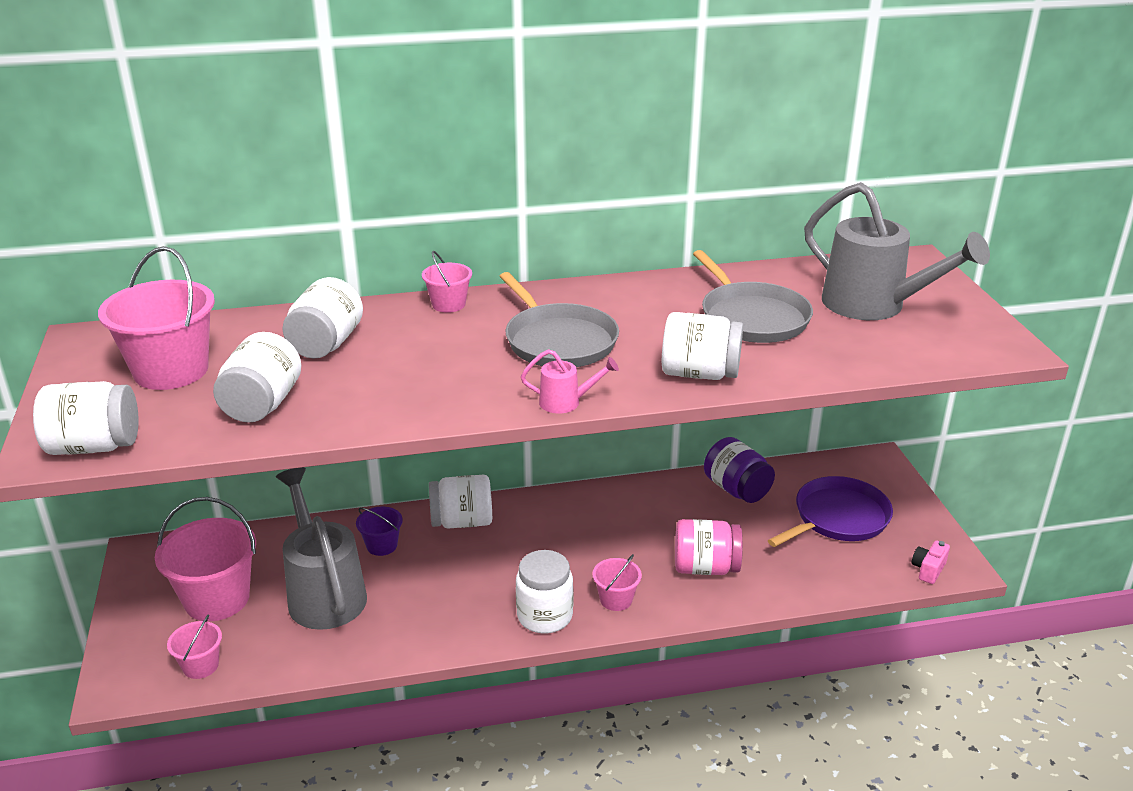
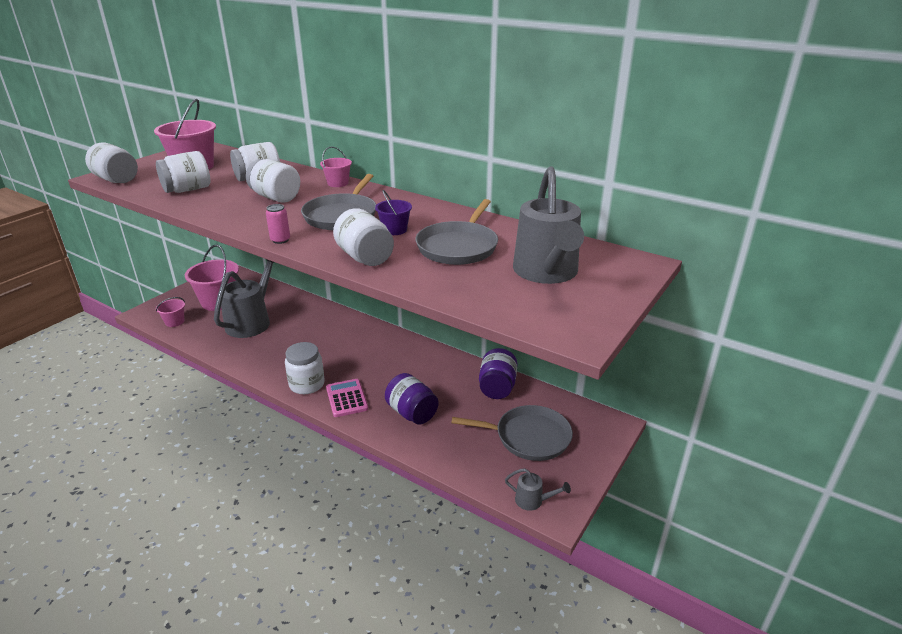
camera: 45 degrees right, 0 degrees up
(382, 545) = (301, 316): purple bucket -> purple bucket (394, 230)
(462, 522) = (346, 325): white jar -> white jar (275, 197)
(566, 402) = (280, 240): pink watering can -> pink can
(616, 599) = (346, 398): pink bucket -> pink calculator
(705, 567) = (412, 413): pink jar -> purple jar
(838, 518) = (528, 437): purple pan -> grey pan
(928, 570) = (533, 501): pink camera -> grey watering can

